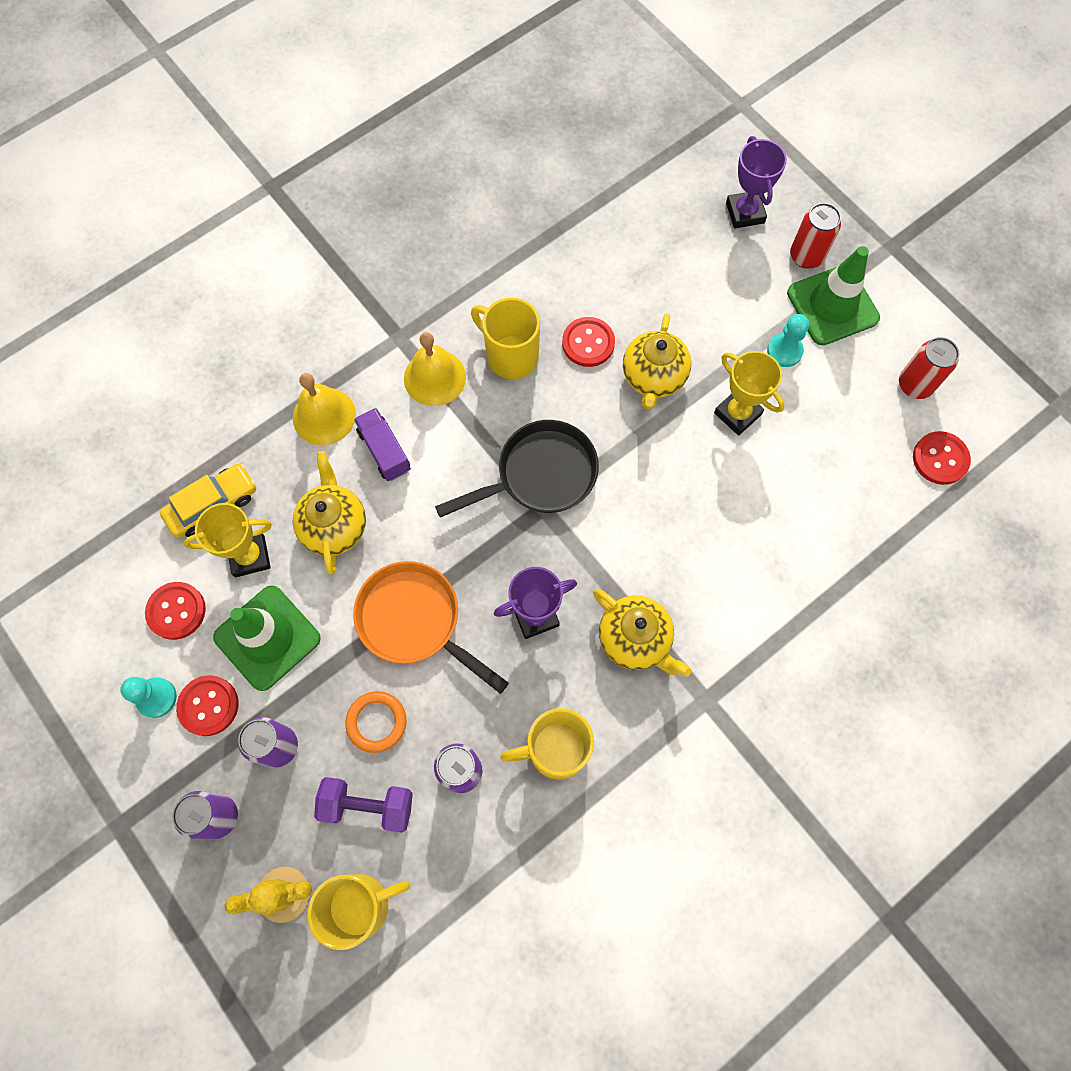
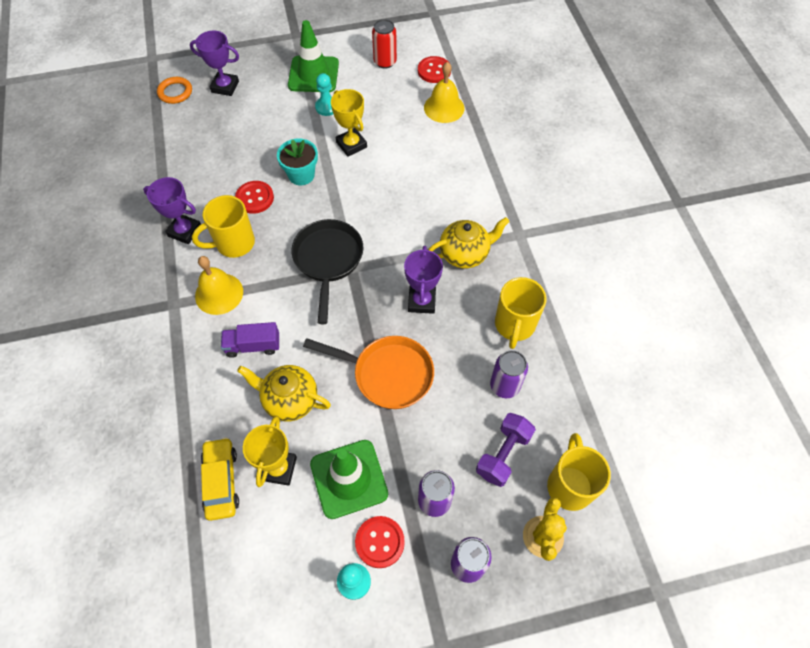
camera: 65 degrees left, 10 degrees down
(176, 611) = (292, 540): red button -> none
(324, 416) = (200, 375): yellow bell -> yellow bell (444, 107)
(376, 722) = (447, 426): orange ring -> orange ring (175, 92)
(415, 621) = (388, 374): orange pan -> orange pan turned 135 degrees counterclockwise
(500, 293) = (184, 231): none -> purple trophy
(653, 378) = (301, 175): yellow teapot -> turquoise flower pot
(737, 413) = (351, 145): yellow trophy -> yellow trophy turned 75 degrees clockwise
(806, 256) = (274, 72): red can -> none

